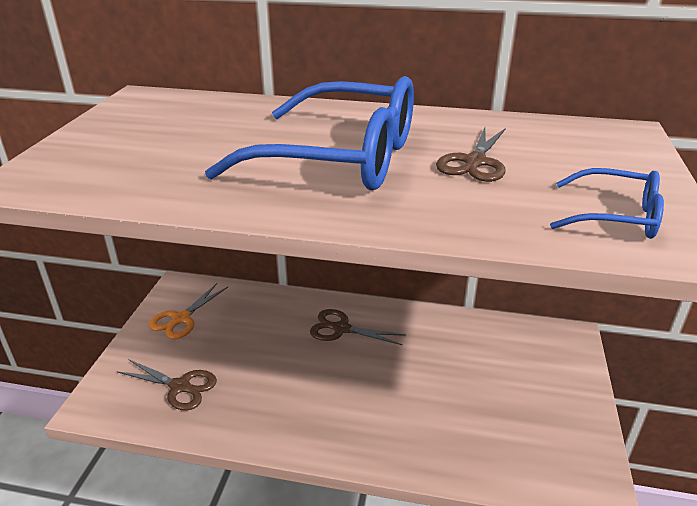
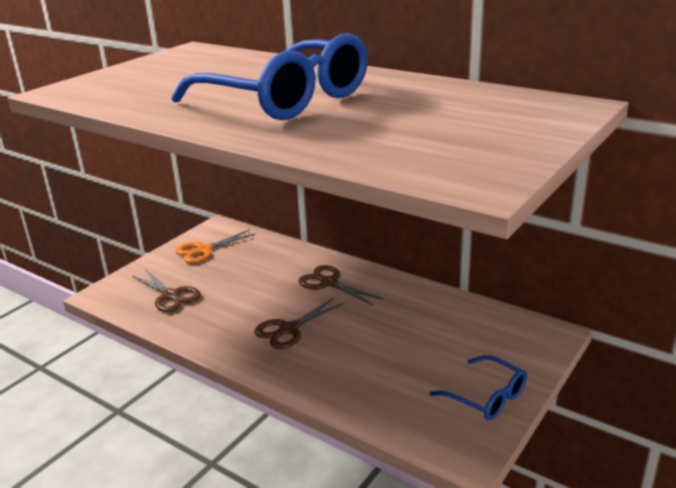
camera: 25 degrees right, 5 degrees down
(475, 162) = (392, 113): brown scissors -> brown scissors (289, 329)
(614, 216) = (456, 159): blue glasses -> blue glasses (486, 397)

